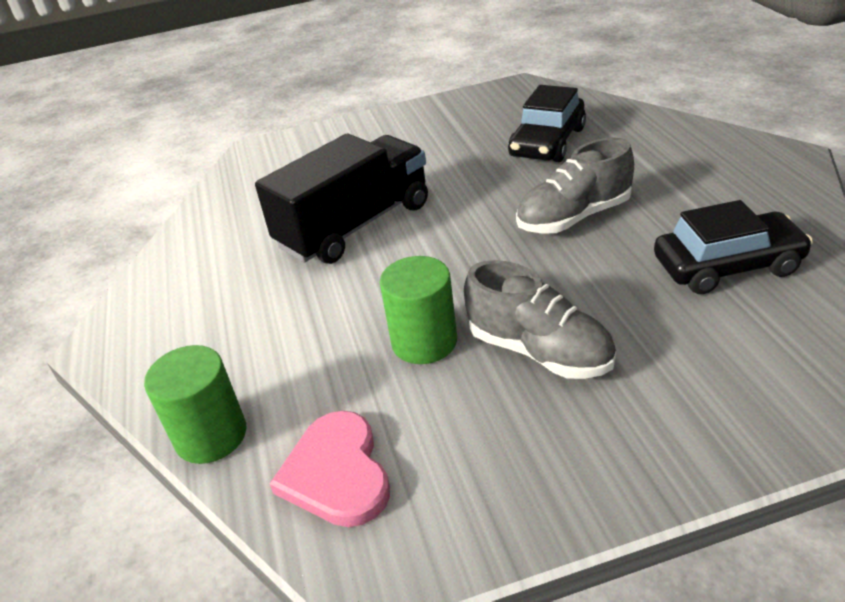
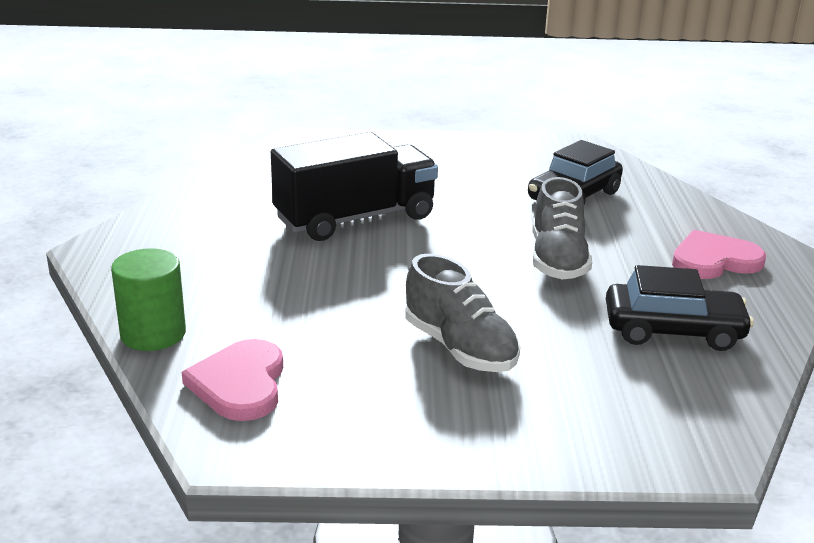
camera: 10 degrees right, 10 degrees down
(424, 342) = (364, 316): green cylinder -> none
(574, 217) = (557, 260): grey shoe -> grey shoe turned 75 degrees counterclockwise
(714, 176) = (714, 260): none -> pink heart

